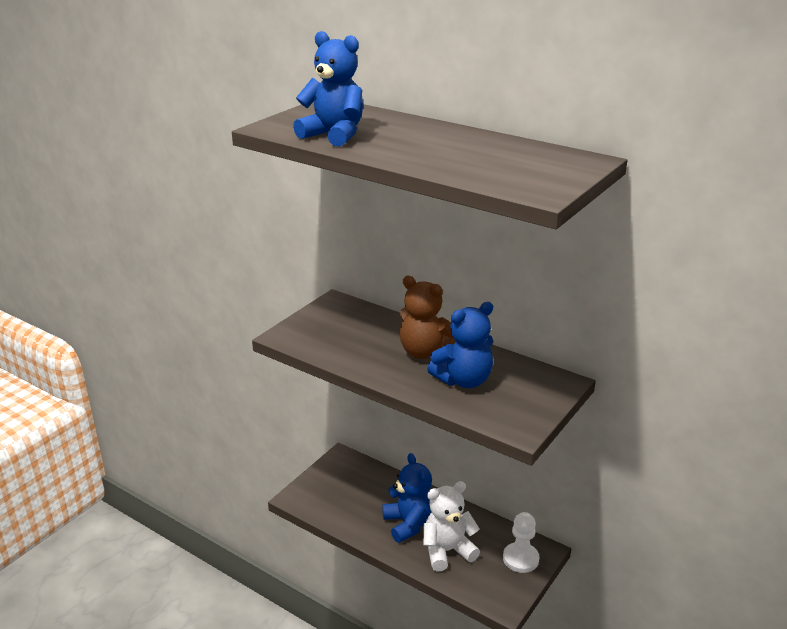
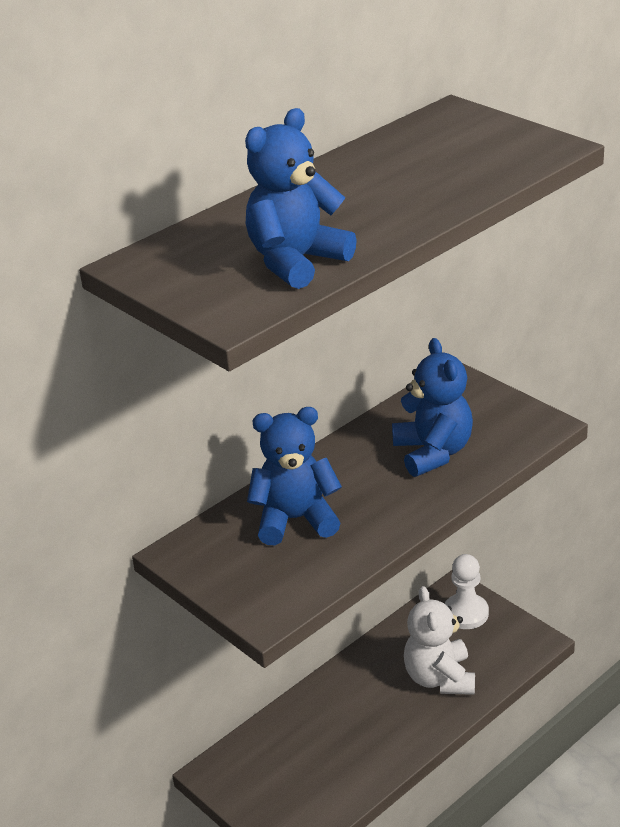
camera: 75 degrees left, 5 degrees up
(409, 524) = (381, 710): blue teddy bear -> blue teddy bear (295, 519)
(425, 352) = (357, 477): brown teddy bear -> none

